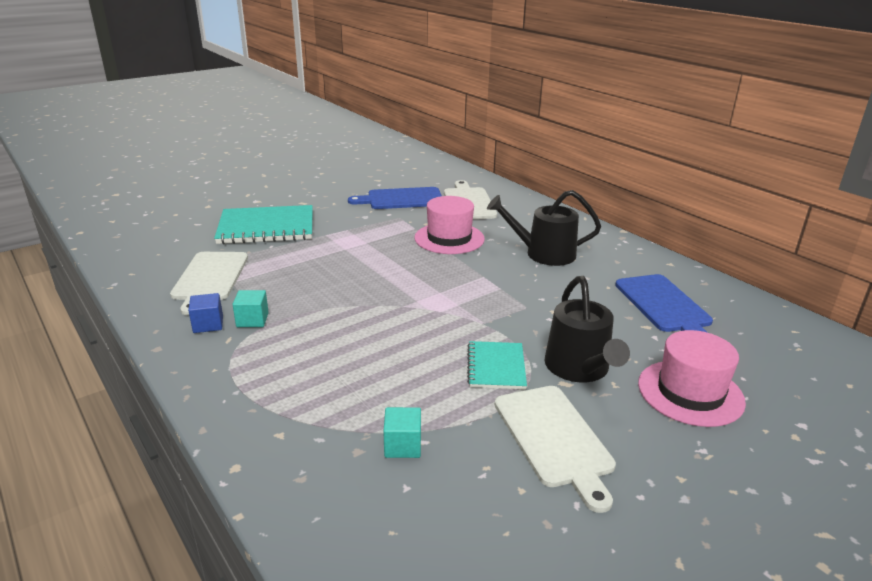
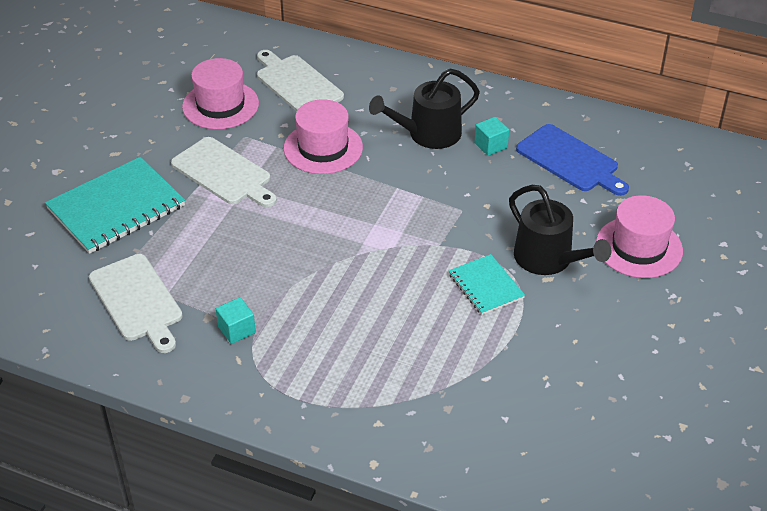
camera: 30 degrees left, 15 degrees up
(208, 324) = (201, 353): blue cube -> none
(401, 199) = (220, 105): blue cutting board -> pink hat
(403, 445) = (475, 388): turquoise cube -> turquoise cube (490, 145)
(554, 438) = (573, 332): white cutting board -> white cutting board (224, 173)

